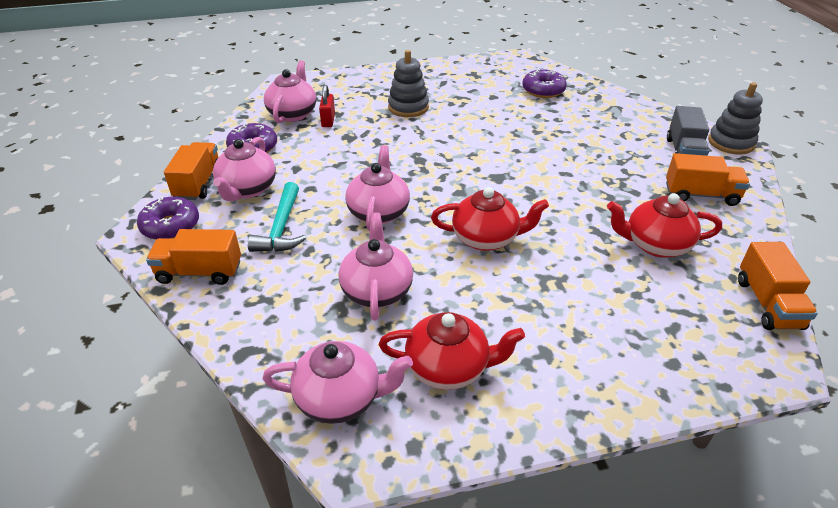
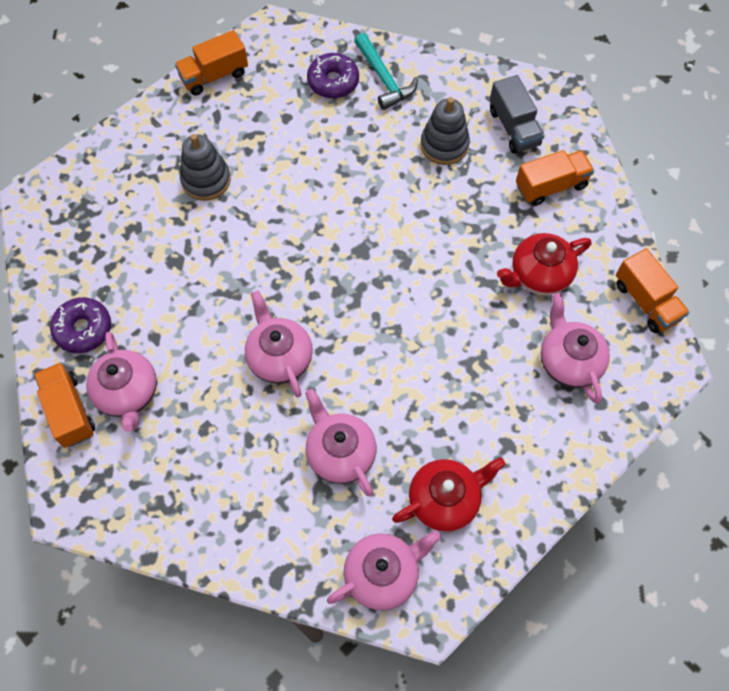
camera: 30 degrees left, 25 degrees up
(171, 226) = (91, 481): purple donut -> none
(199, 272) = (169, 519): orange truck -> orange truck (214, 75)
(281, 228) = (202, 425): turquoise hammer -> turquoise hammer (384, 78)
(293, 114) = (84, 252): pink teapot -> pink teapot (569, 361)
(328, 120) = (133, 245): red padlock -> none
(486, 239) = (396, 341): red teapot -> none
(731, 143) = (550, 91): grey stacking toy -> grey stacking toy (444, 145)

